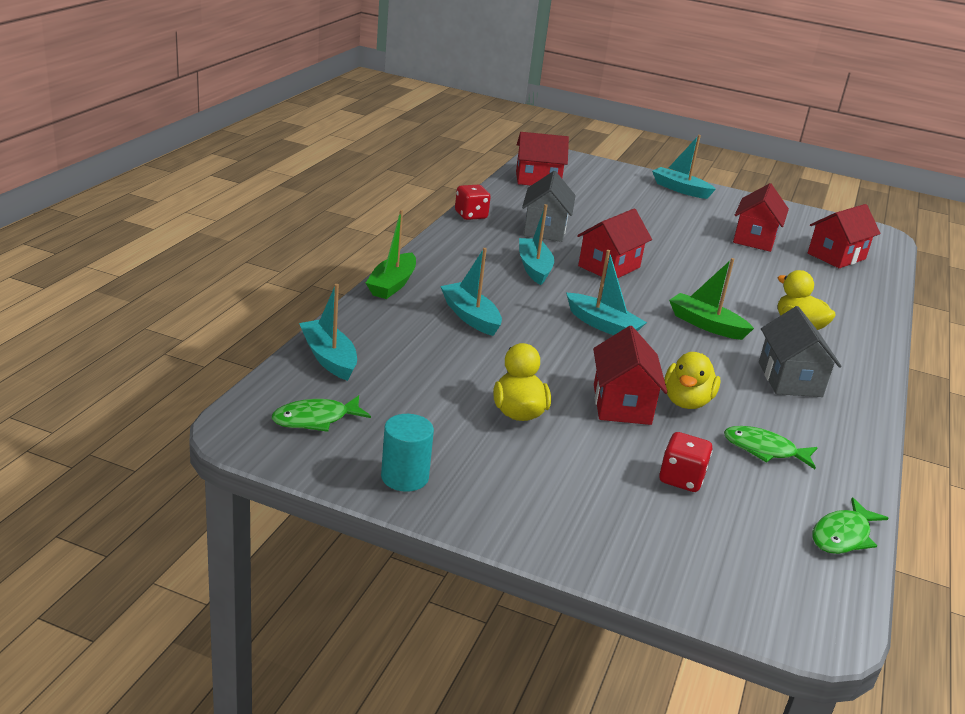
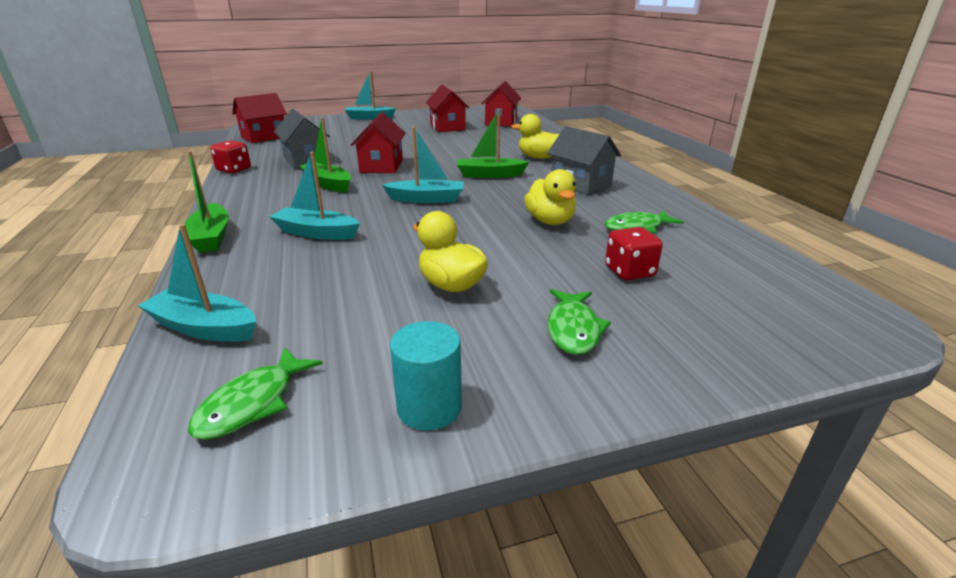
camera: 35 degrees left, 0 degrees up
(534, 268) = (328, 184): turquoise boat -> green boat
(621, 404) = (515, 242): red house -> none
(843, 536) = (761, 255): green fish -> green fish (573, 329)

